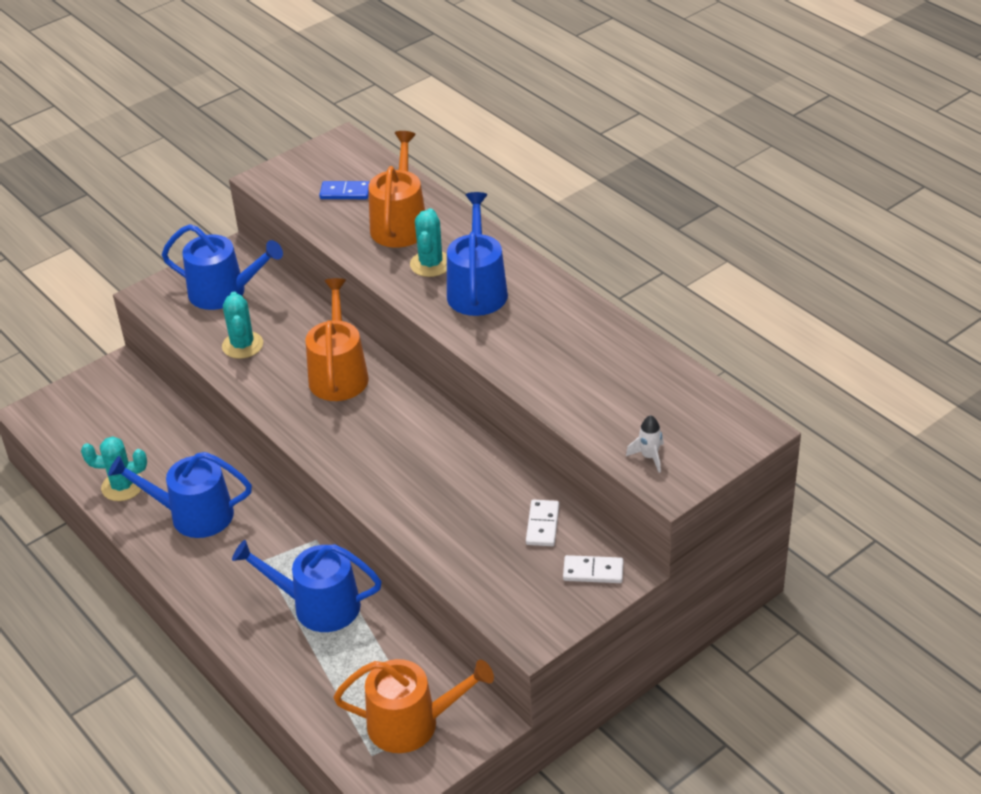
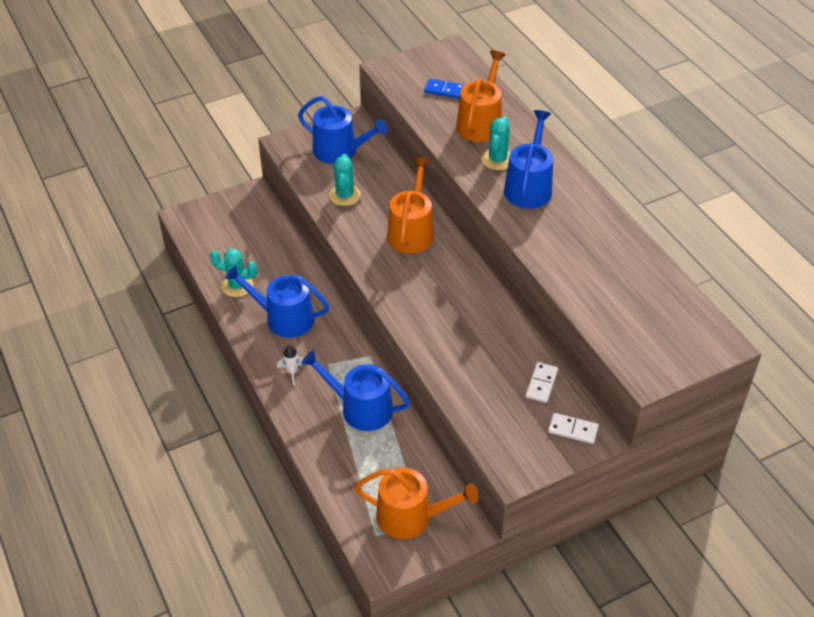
camera: 10 degrees right, 5 degrees up
(649, 457) = (635, 350): white rocket -> white rocket (292, 372)

